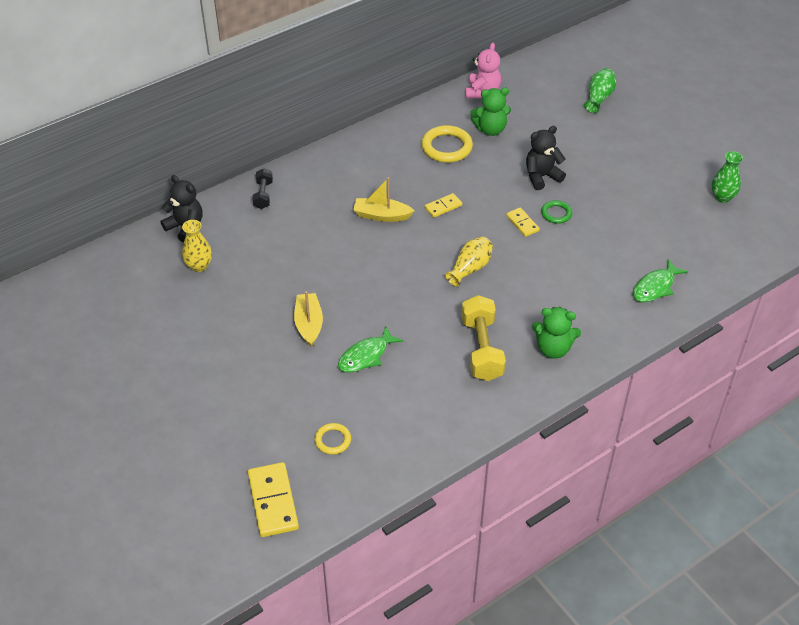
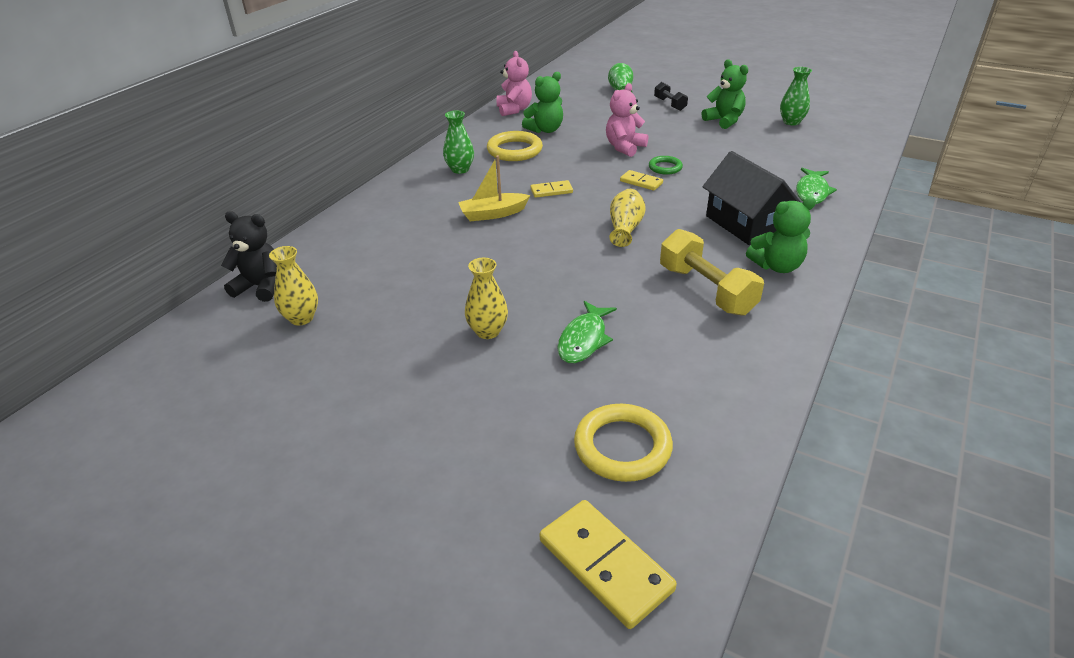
camera: 25 degrees left, 10 degrees down
(263, 195) = (343, 233): black dumbbell -> black dumbbell (670, 104)
(309, 324) = (488, 331): yellow boat -> yellow vase
(333, 440) = (622, 447): yellow ring -> yellow ring, size x1.75
(388, 155) = (460, 169): none -> green vase
(443, 207) = (551, 191): yellow domino -> yellow domino turned 45 degrees clockwise
(541, 176) = (624, 147): black teddy bear -> pink teddy bear
(567, 299) = (745, 224): none -> black house
(660, 173) = (724, 121): none -> green teddy bear

